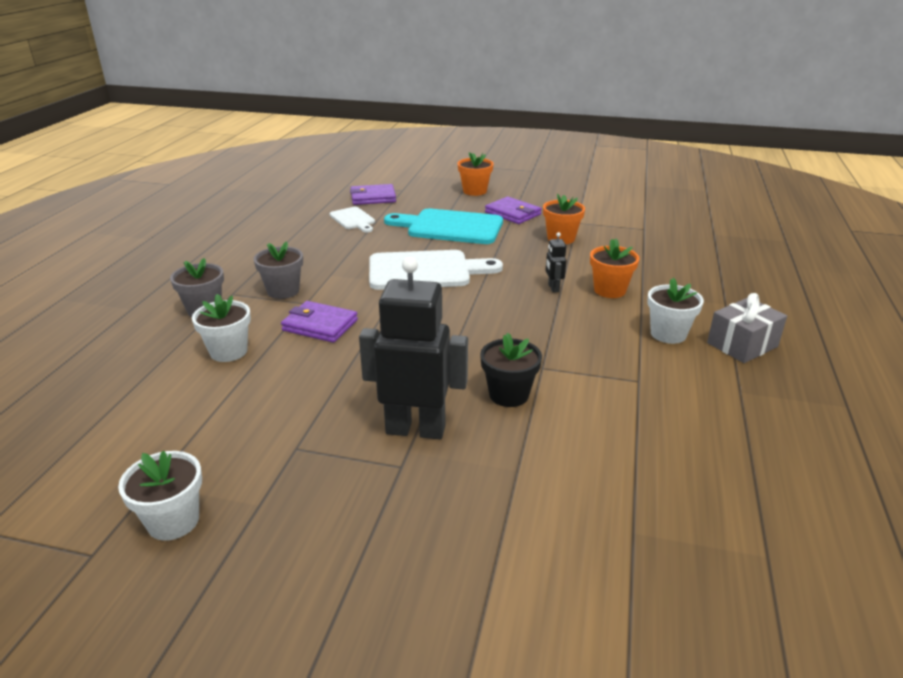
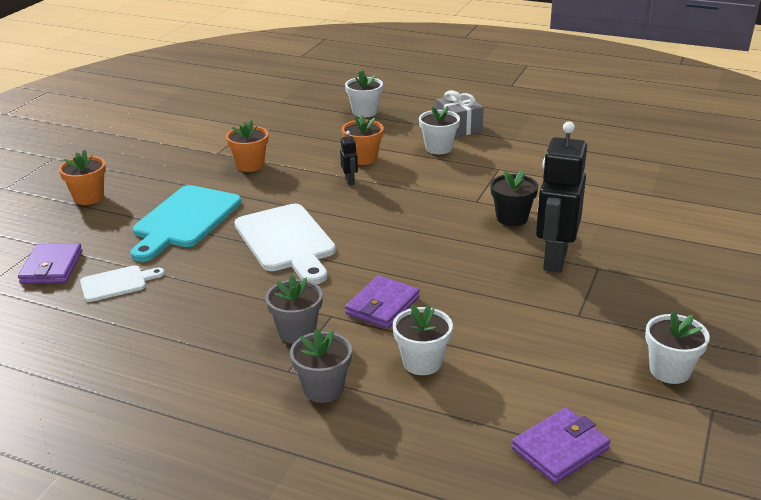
camera: 80 degrees left, 0 degrees up
(425, 271) = (287, 241): white cutting board -> white cutting board turned 150 degrees clockwise
(512, 213) = (172, 182): purple wallet -> purple wallet (560, 449)
(553, 288) = (350, 181): black robot -> black robot turned 105 degrees counterclockwise
(730, 280) = (364, 112): none -> white flower pot

